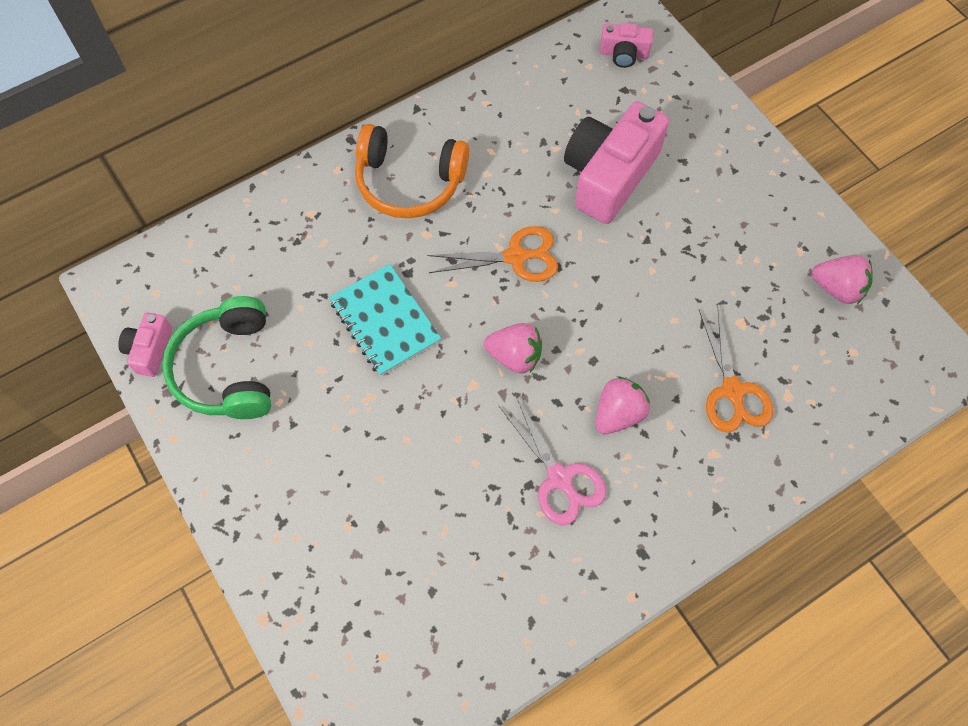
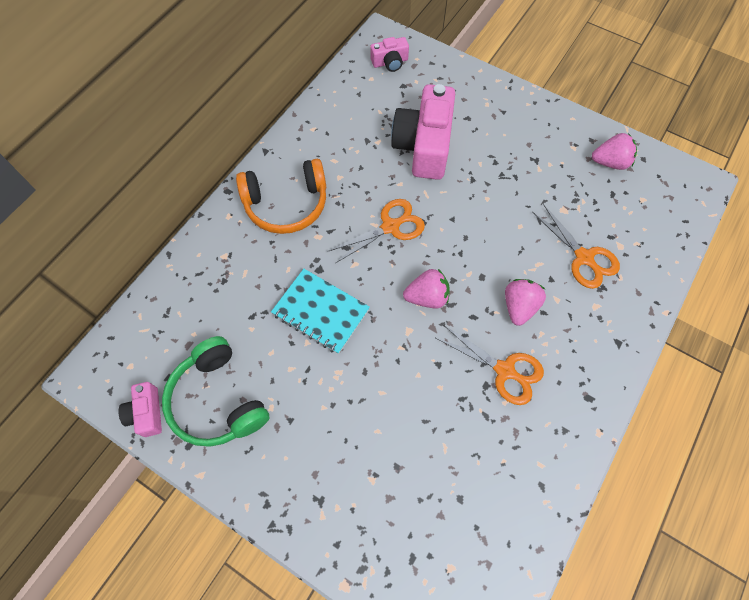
camera: 25 degrees left, 0 degrees up
(560, 478) = (505, 370): pink scissors -> orange scissors

